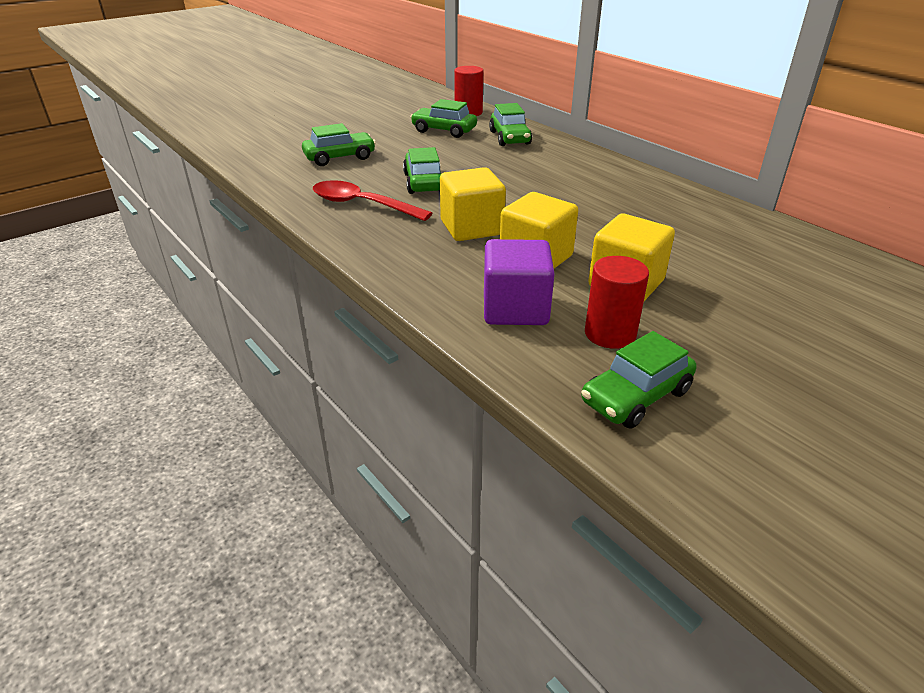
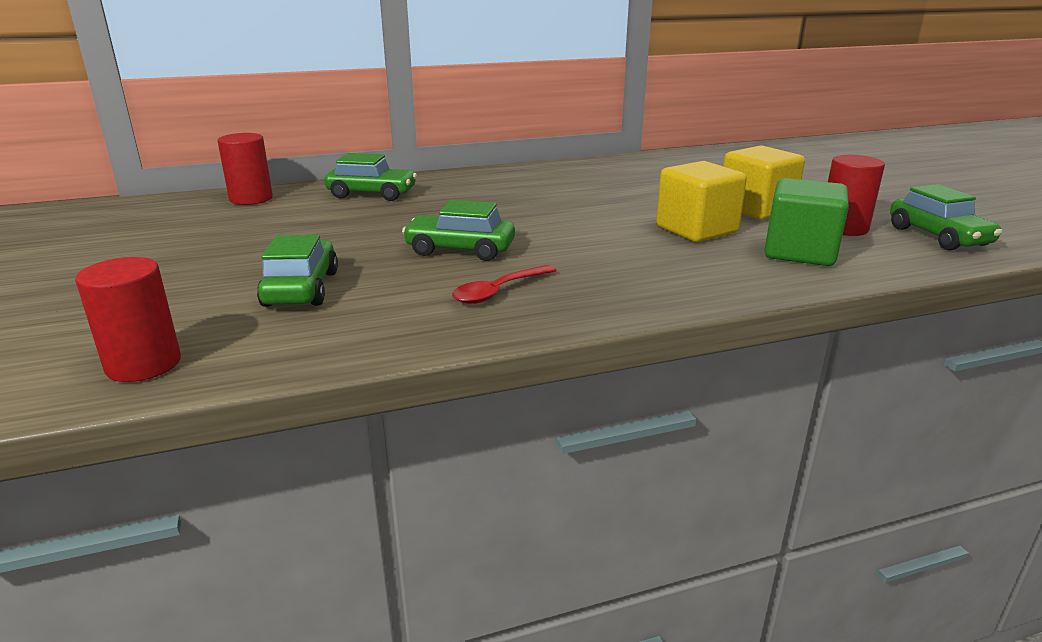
camera: 70 degrees left, 10 degrees down
(247, 150) = (143, 364): none -> red cylinder
(362, 205) = (498, 291): red spoon -> red spoon, size x0.65
(444, 130) = (295, 218): green car -> none
(471, 228) = (611, 244): yellow cube -> none
(515, 309) = (799, 252): purple cube -> green cube

